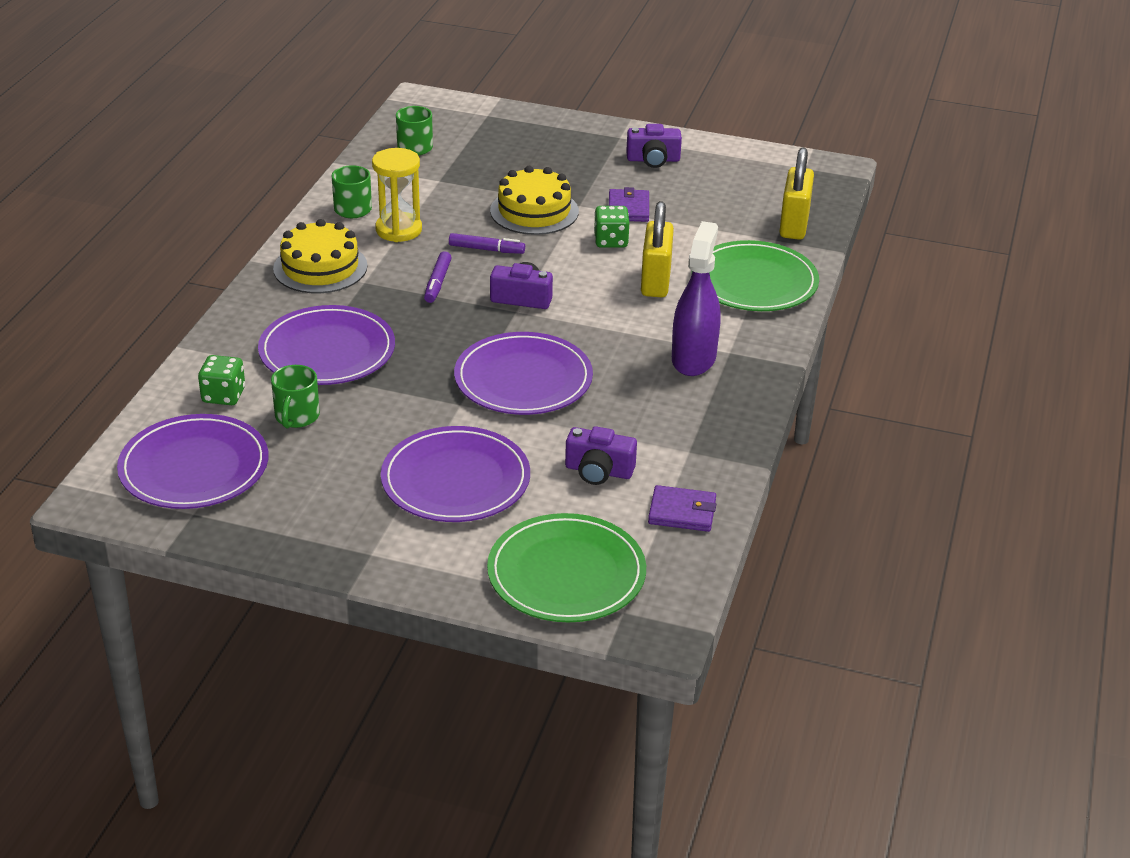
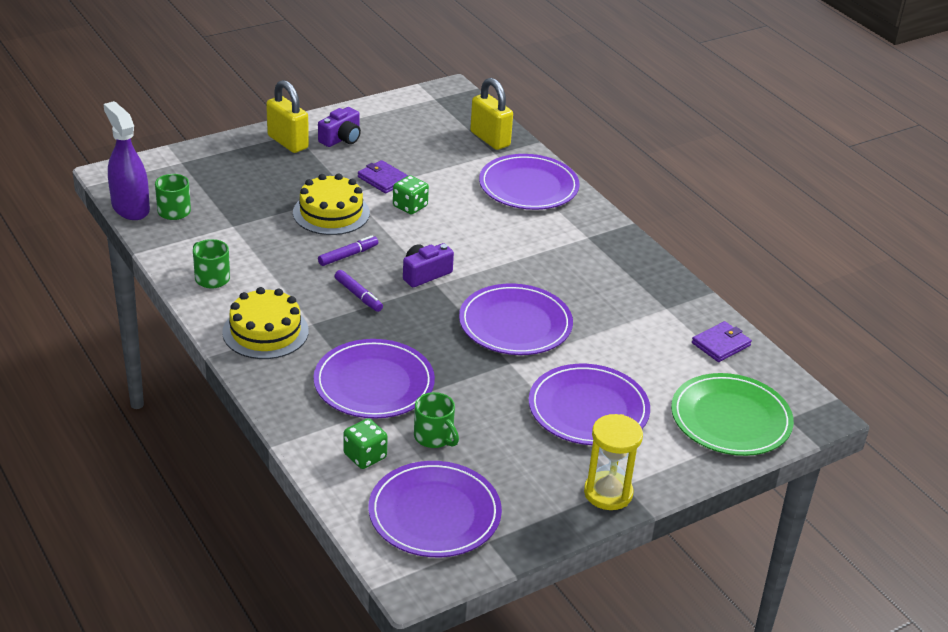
camera: 50 degrees left, 0 degrees up
(398, 230) = (269, 275): yellow hourglass -> yellow hourglass (608, 493)
(598, 471) = (646, 350): purple camera -> none
(655, 282) = (479, 218): yellow padlock -> yellow padlock (287, 142)
(693, 359) = (577, 252): purple spray bottle -> purple spray bottle (130, 208)
(754, 282) = (528, 186): green plate -> purple plate

